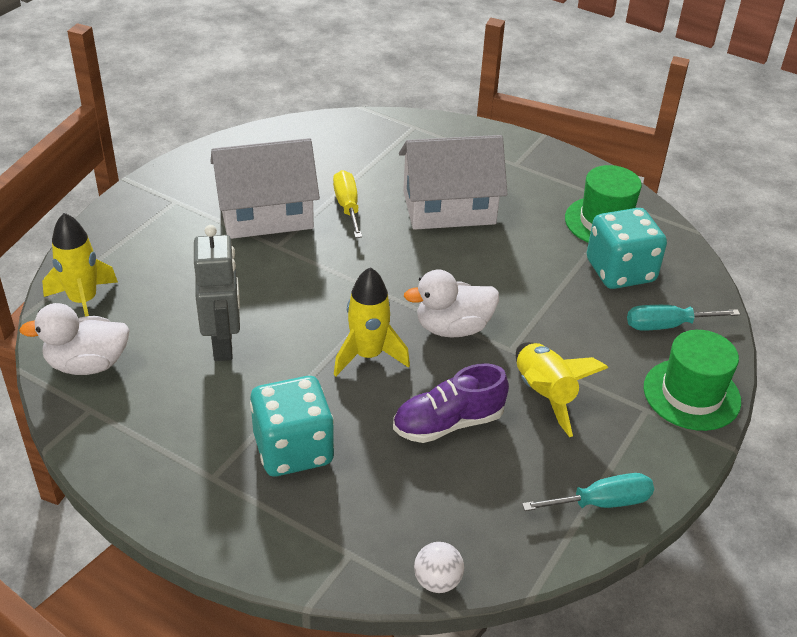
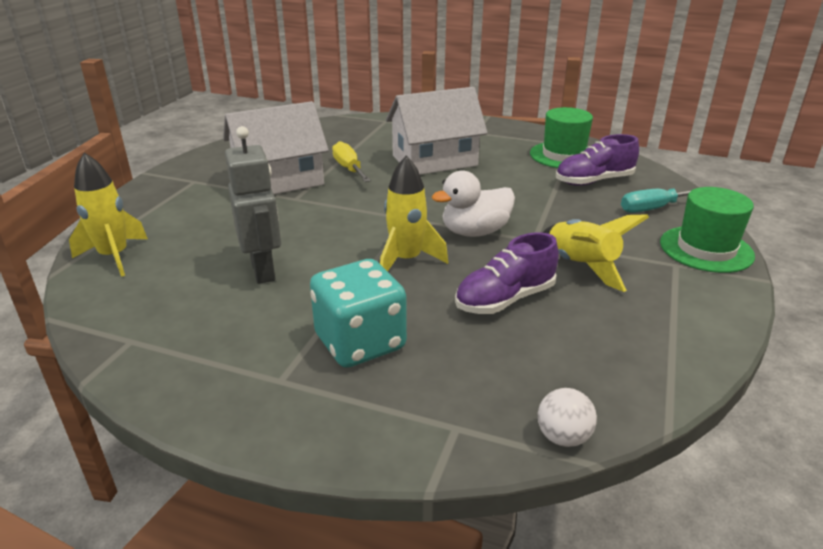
camera: 10 degrees left, 10 degrees down
(87, 364) = (124, 303): white duck -> none
(602, 503) = (684, 339): turquoise screwdriver -> none
(620, 271) = (594, 181): turquoise dice -> purple shoe

